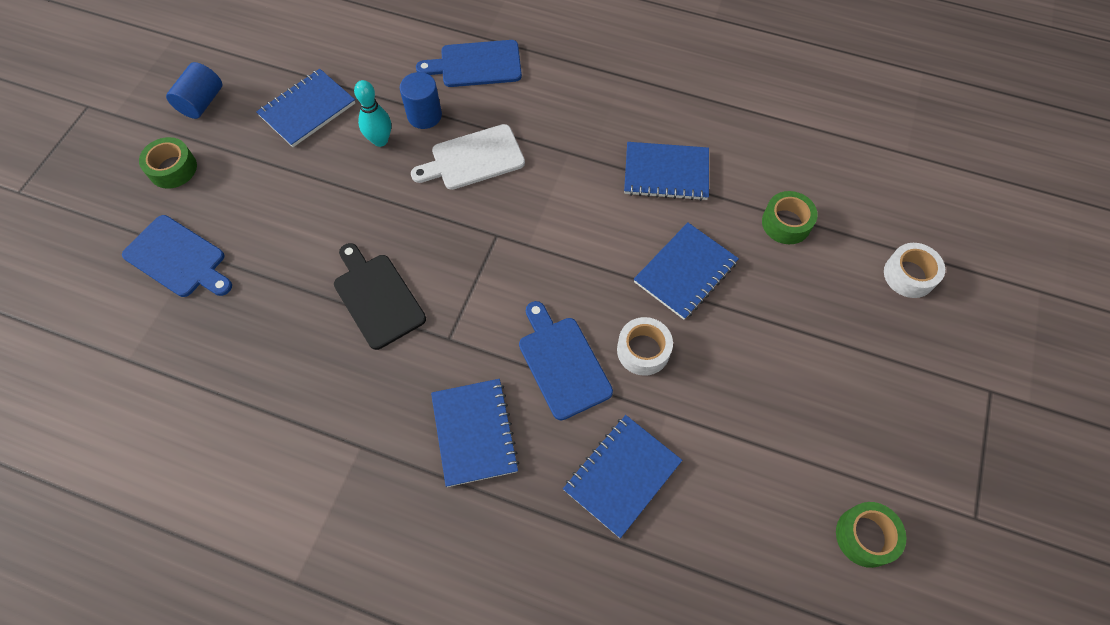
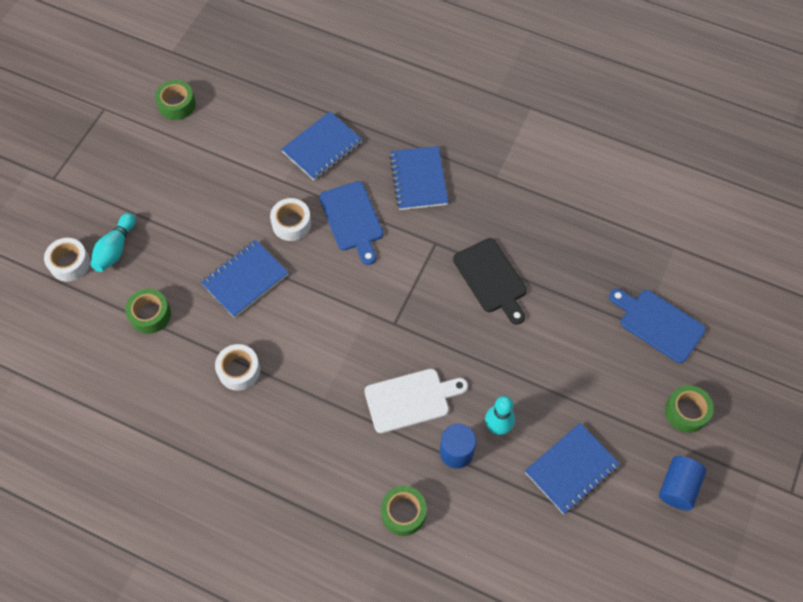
camera: 175 degrees left, 0 degrees up
(476, 64) = (403, 513): blue cutting board -> green tape
(666, 173) = (239, 370): blue notebook -> white tape
(860, 298) = (115, 249): none -> turquoise bowling pin

